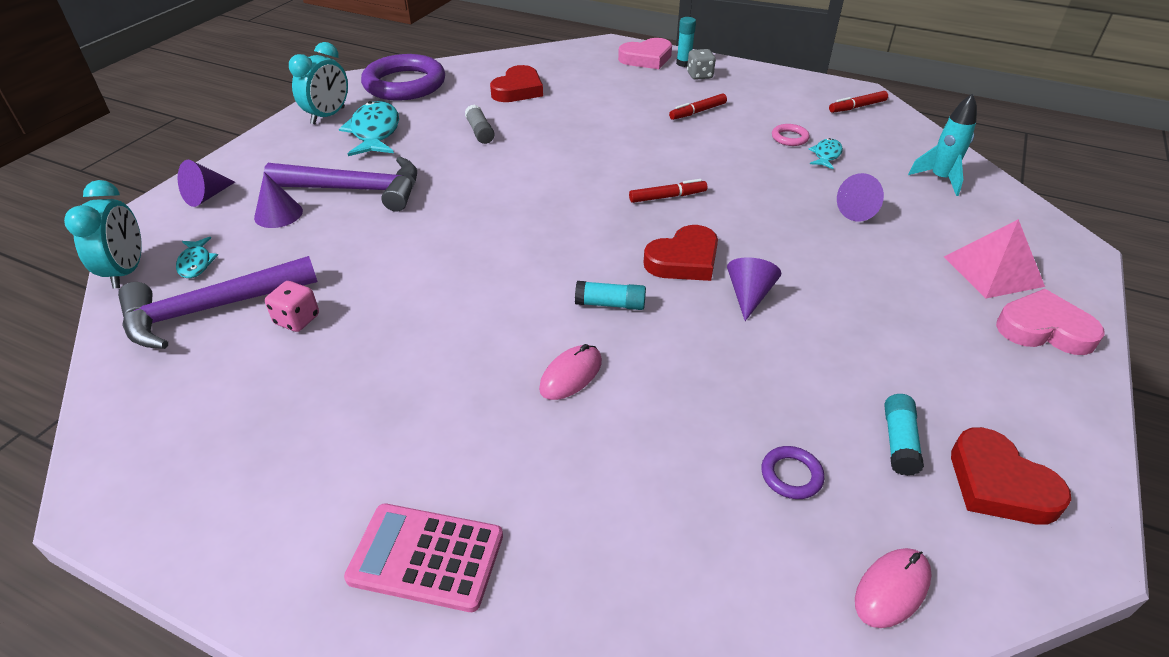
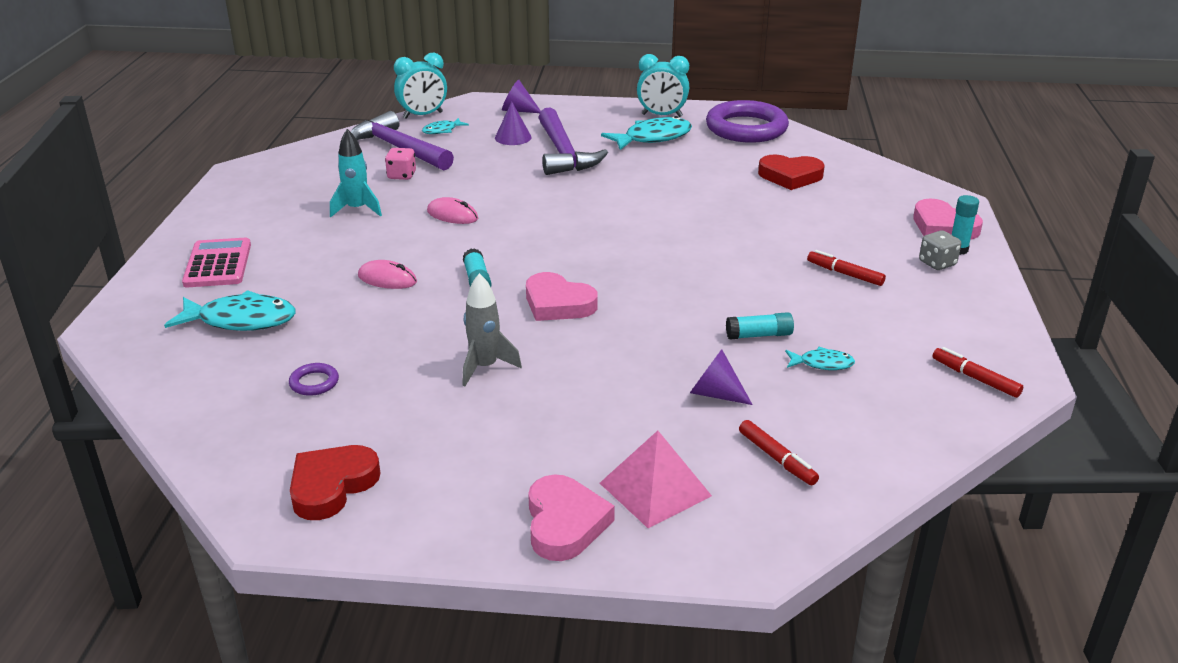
camera: 70 degrees right, 10 degrees down
(480, 132) = (693, 177): grey glue stick -> none
(612, 540) = (241, 320): none -> turquoise fish
(667, 197) = (656, 281): red marker -> red marker (777, 458)
(684, 260) = (558, 304): red heart -> pink heart
(749, 296) = (524, 342): purple cone -> none
(789, 138) = (841, 336): pink ring -> none
(789, 330) = (485, 367): none -> grey rocket
(892, 589) = (218, 433): pink mouse -> pink mouse (452, 215)
(899, 442) = (365, 432): turquoise glue stick -> turquoise glue stick (759, 335)
(940, 179) = (837, 449): turquoise rocket -> turquoise rocket (357, 209)

